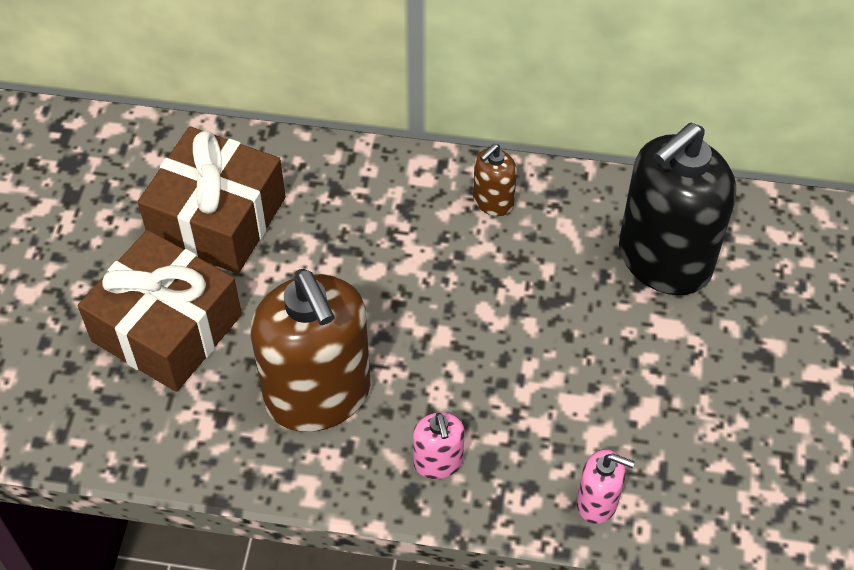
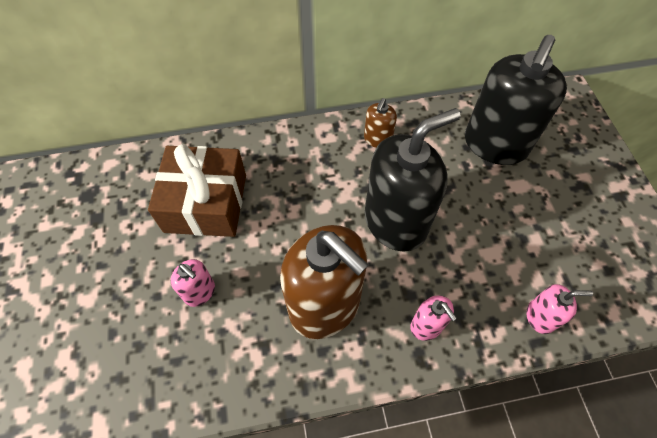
camera: 20 degrees left, 5 degrees up
(167, 328) = (200, 292): brown gift -> pink soap dispenser
(462, 322) = (395, 222): none -> black soap dispenser

